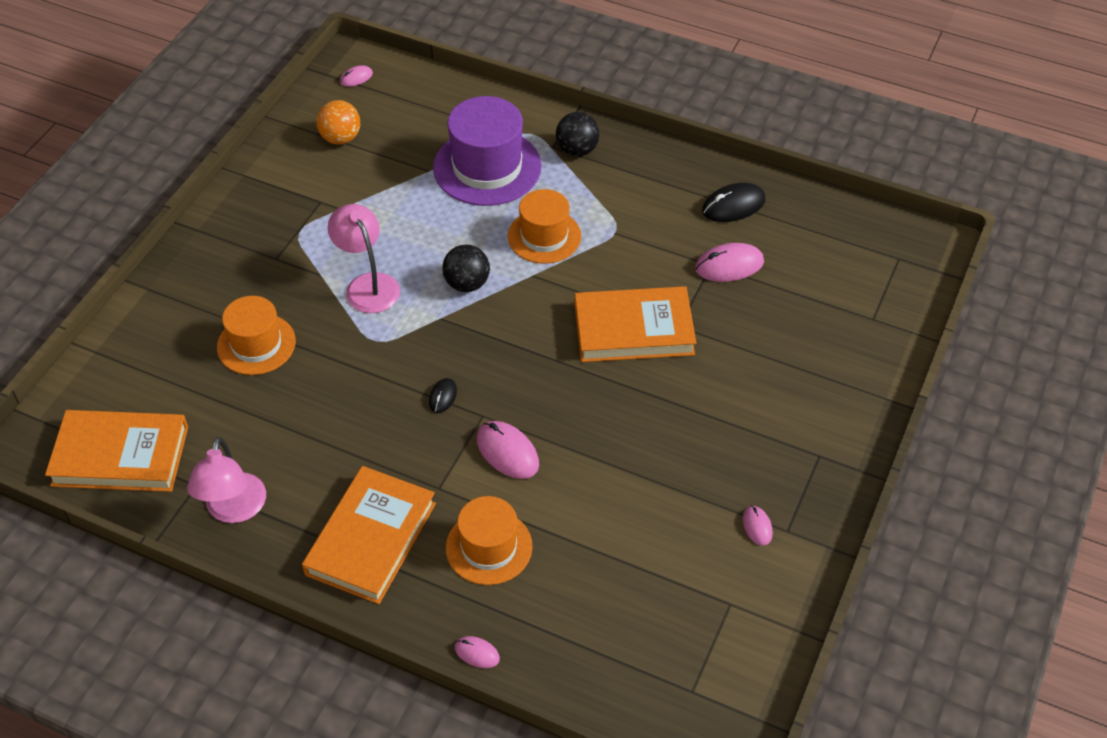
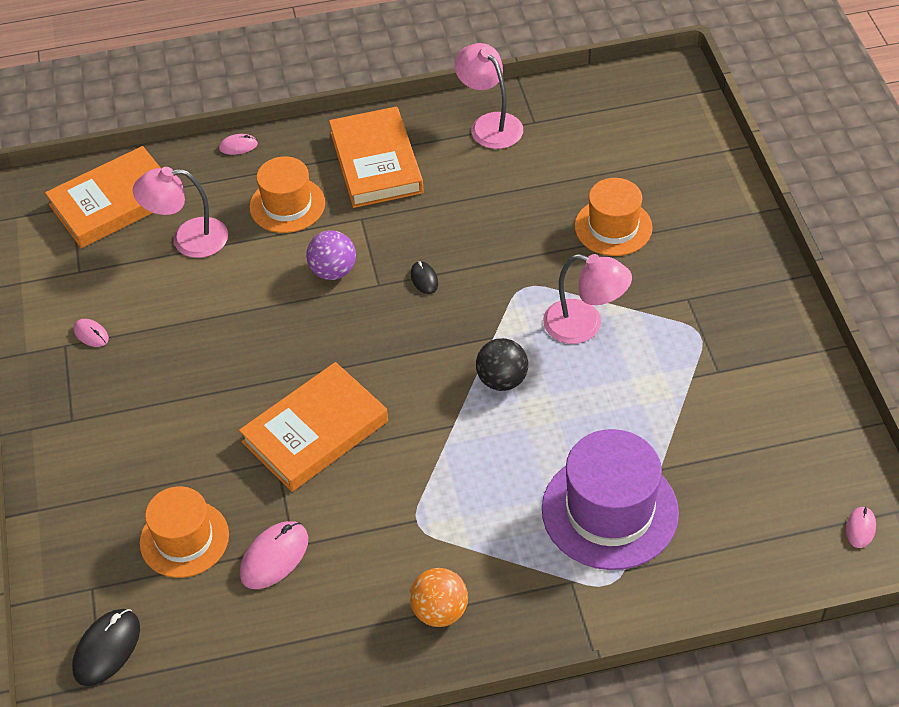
camera: 145 degrees right, 0 degrees up
(120, 456) = (608, 107): orange book -> orange book (114, 203)
(340, 138) = (783, 447): orange ball -> orange ball (440, 611)
(507, 452) = (333, 271): pink mouse -> purple ball
(544, 236) = (479, 471): orange hat -> orange hat (184, 539)
(577, 150) = (541, 595): black ball -> none
(605, 571) = (188, 239): none -> pink lamp
(733, 205) = (320, 634): black mouse -> black mouse (107, 648)

